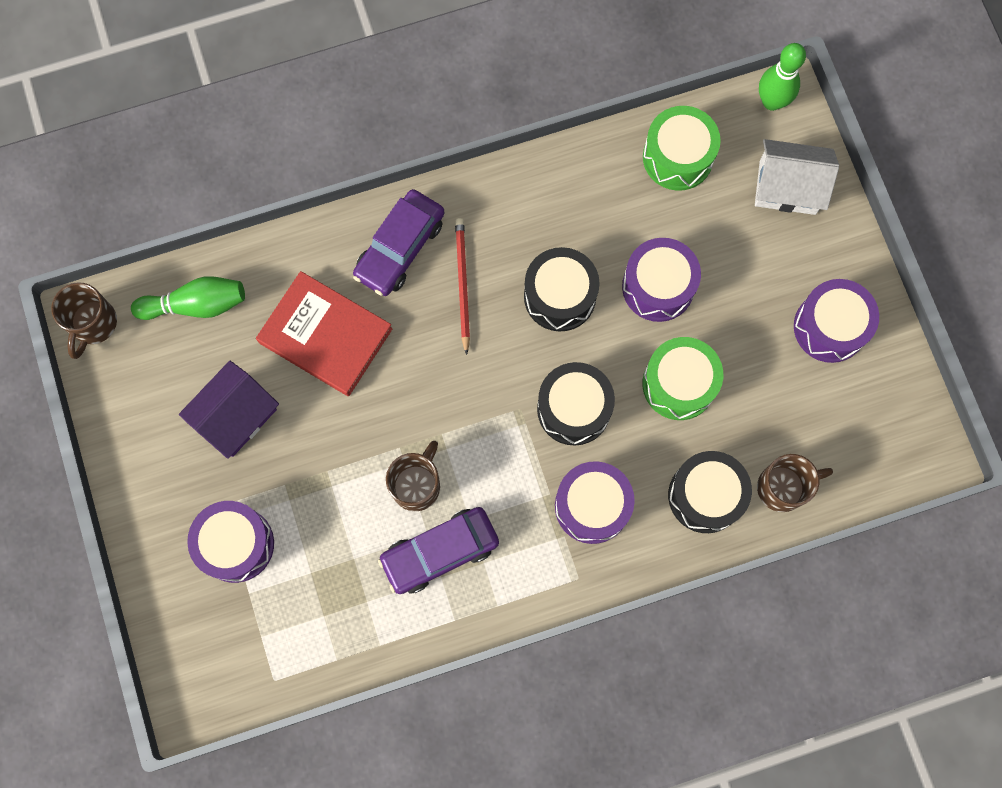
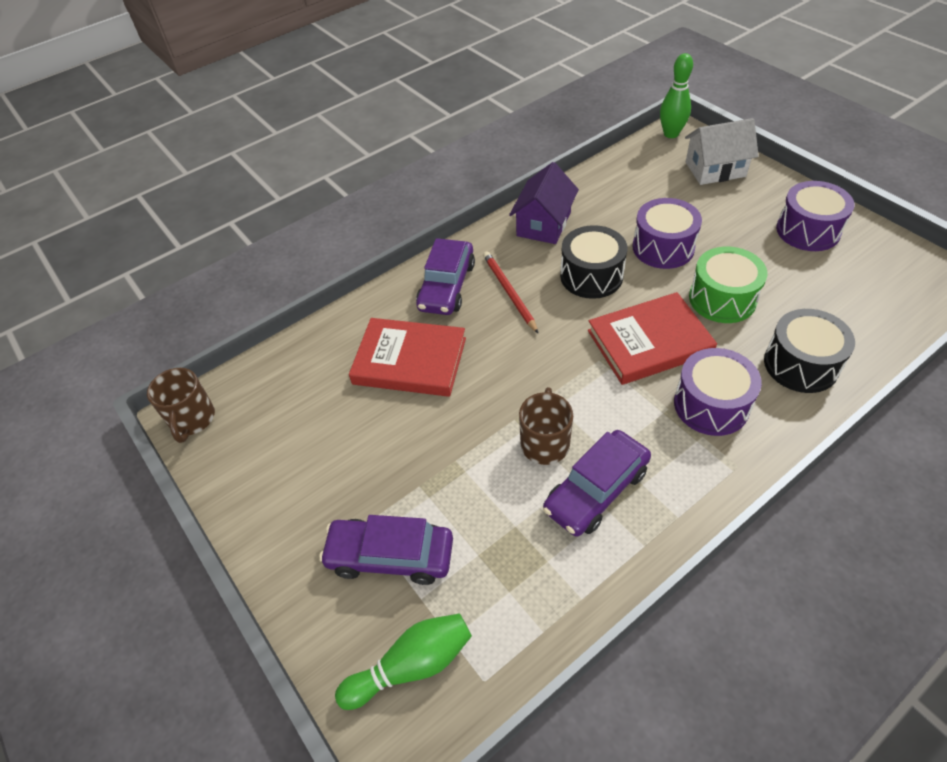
camera: 15 degrees left, 25 degrees down
(196, 305) = (285, 376): green bowling pin -> green bowling pin (411, 665)
(236, 416) = (351, 446): purple house -> purple house (544, 224)
(236, 544) = (390, 556): purple drum -> purple car
(573, 409) = (649, 342): black drum -> red book
(677, 157) = (627, 177): green drum -> none
(783, 487) = (858, 337): brown mug -> none

